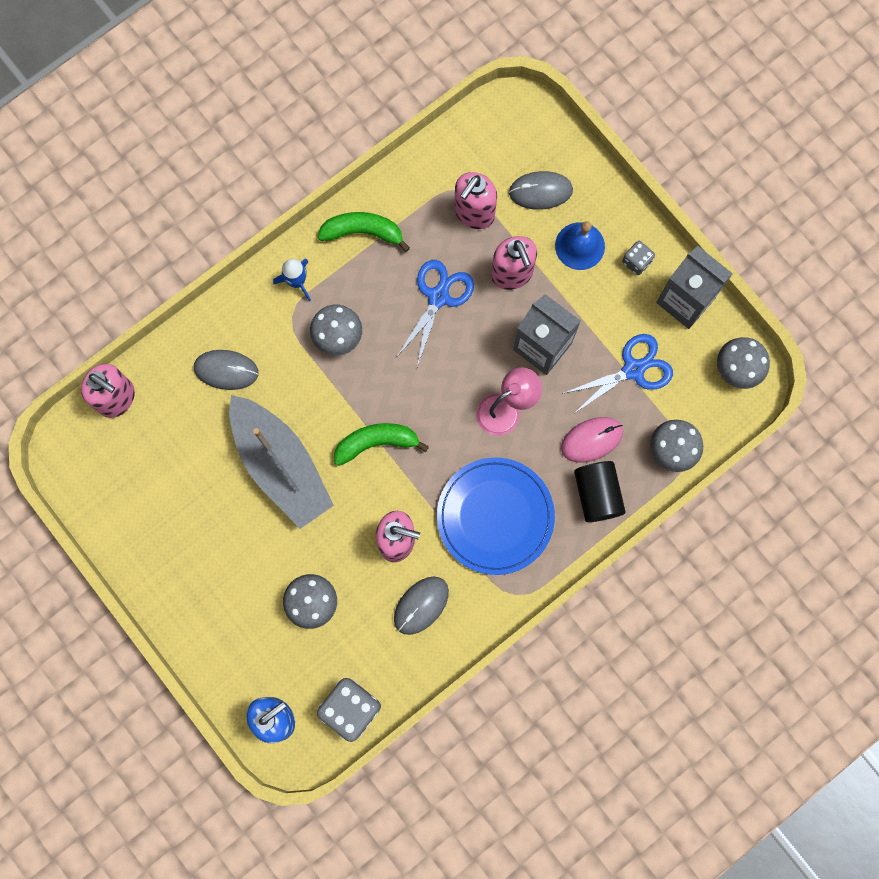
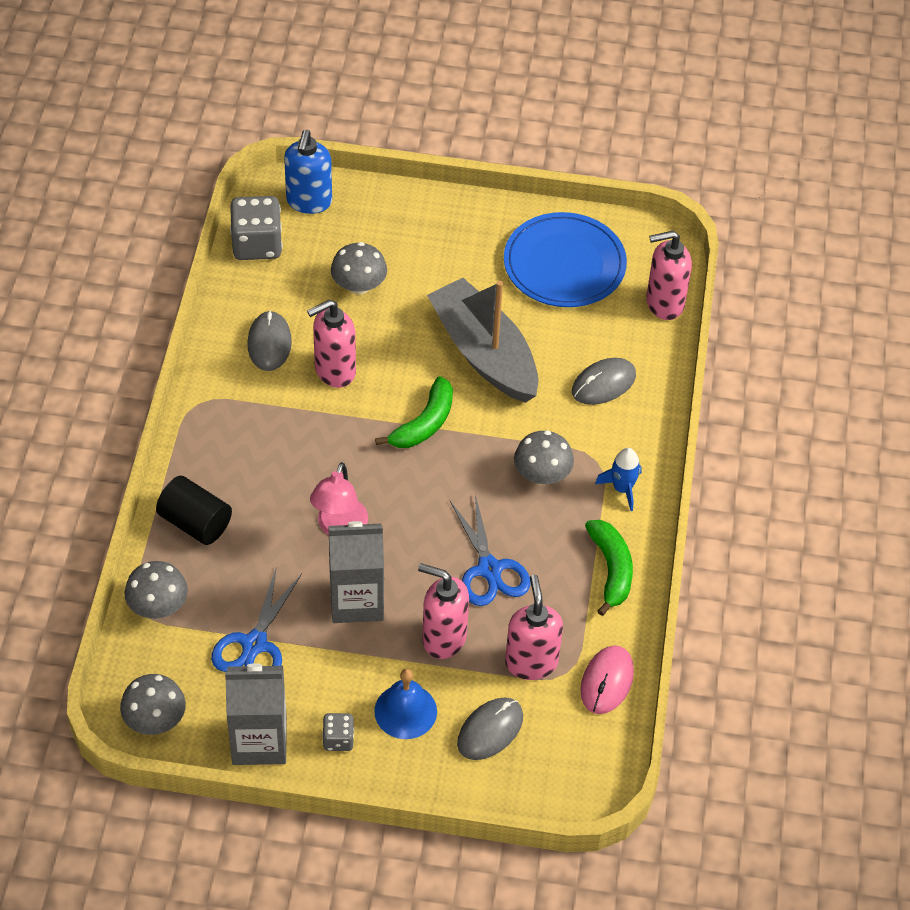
camera: 135 degrees right, 25 degrees down
(281, 466) = (484, 353): grey boat -> grey boat turned 45 degrees clockwise
(363, 232) = (611, 569): green banana -> green banana turned 60 degrees counterclockwise
(495, 516) = (269, 444): blue plate -> blue plate (564, 264)
(591, 440) = (240, 560): pink mouse -> pink mouse (607, 681)

